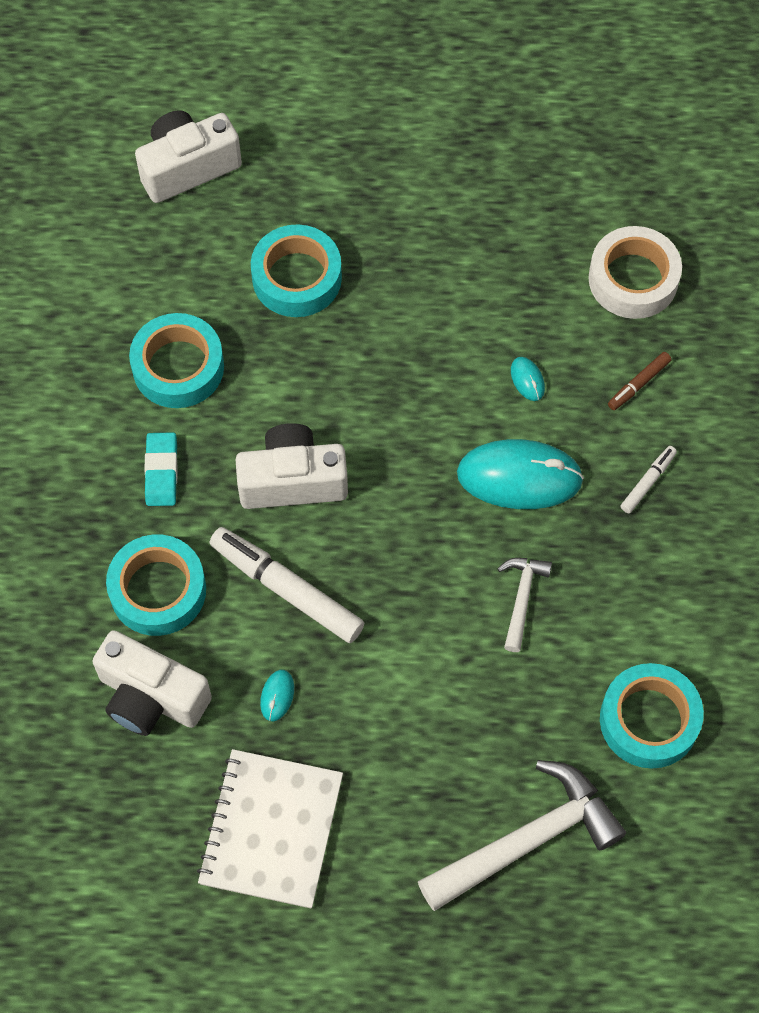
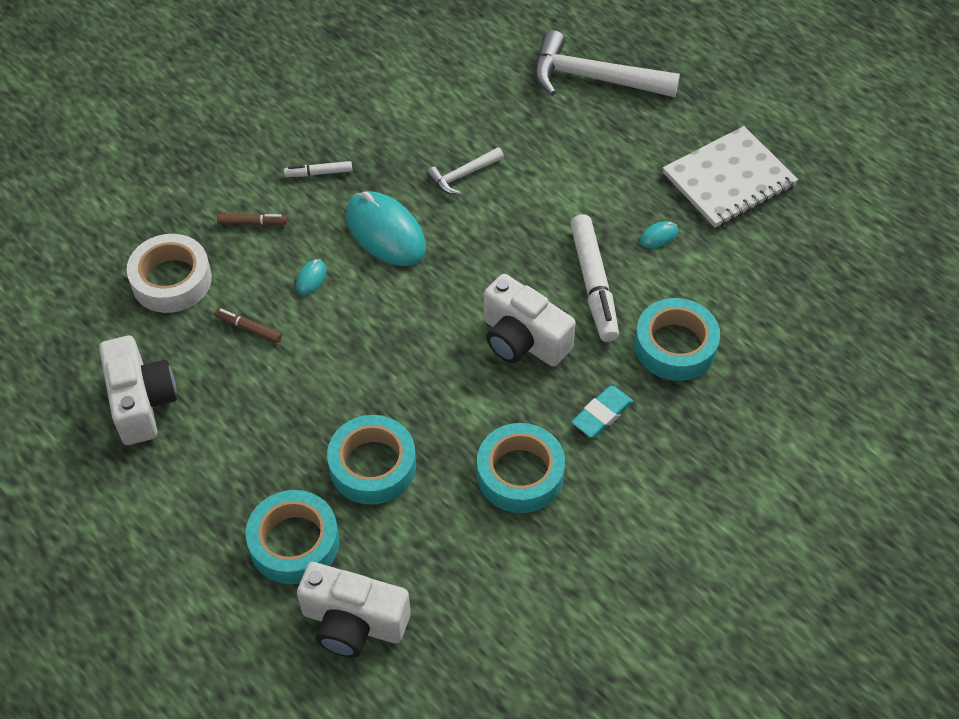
camera: 135 degrees left, 10 degrees down
(151, 697) = (737, 292): white camera -> white camera (141, 402)
(521, 296) = (249, 328): none -> brown marker
(649, 720) = (467, 77): turquoise tape -> turquoise tape (294, 542)

